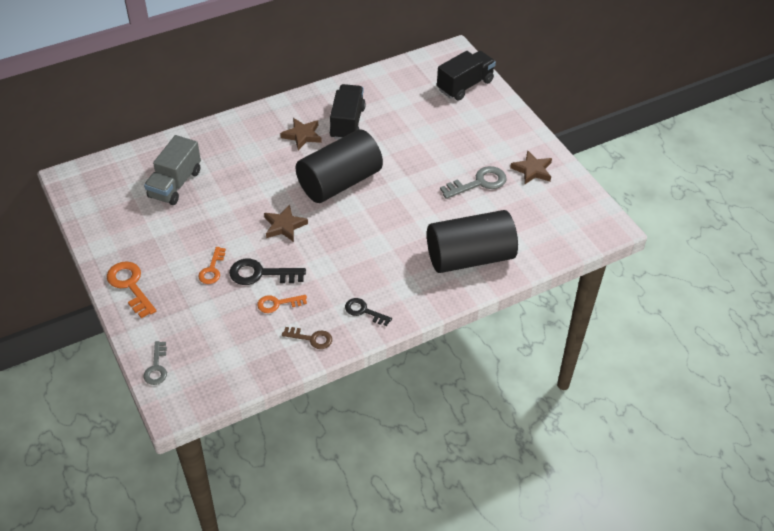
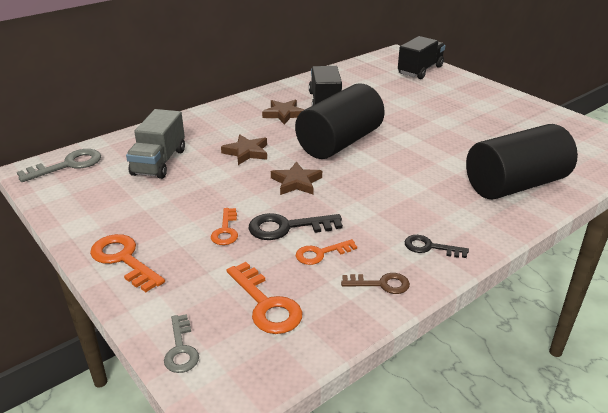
camera: 10 degrees left, 15 degrees down
(223, 342) = (266, 304): none -> orange key
(479, 183) = (480, 129): grey key -> grey key (68, 165)
(532, 170) = (524, 115): brown star -> brown star (246, 152)

